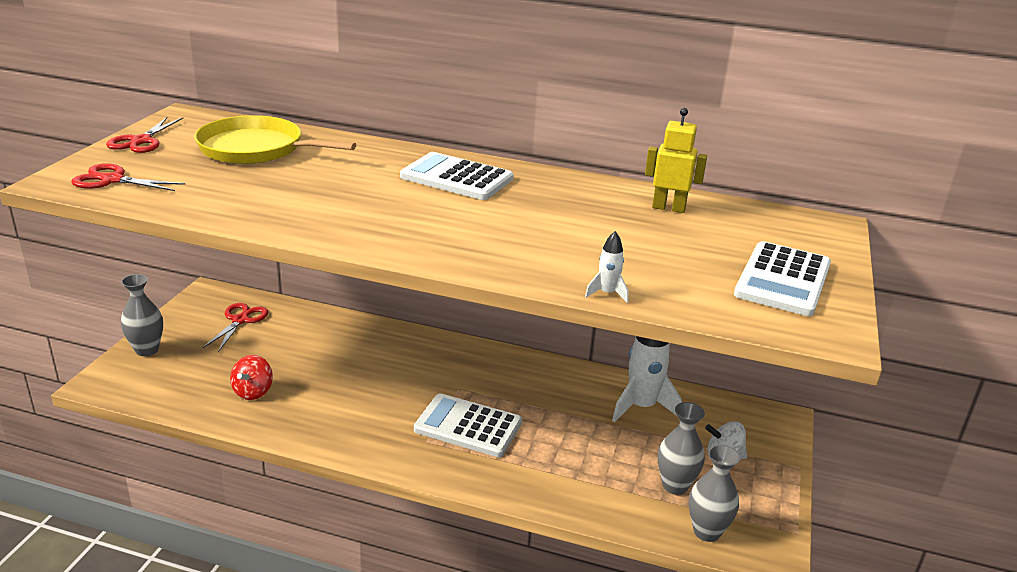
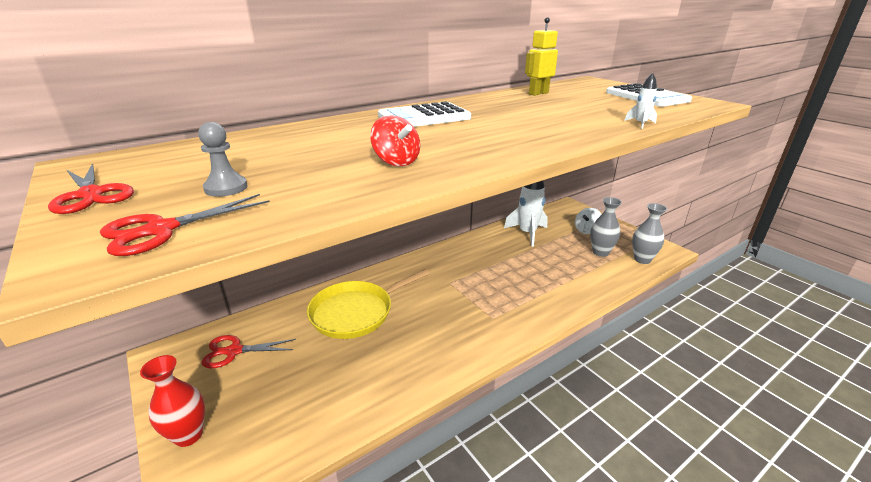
camera: 50 degrees left, 0 degrees up
(147, 350) = (188, 435): grey vase -> red vase
(189, 170) = (226, 188): none -> grey pawn
(240, 320) = (234, 351): red scissors -> red scissors turned 60 degrees counterclockwise
(253, 392) = (345, 382): red spinning top -> red spinning top (396, 161)
(256, 149) = (240, 155): yellow pan -> yellow pan (356, 312)
(468, 426) = (492, 295): white calculator -> none

